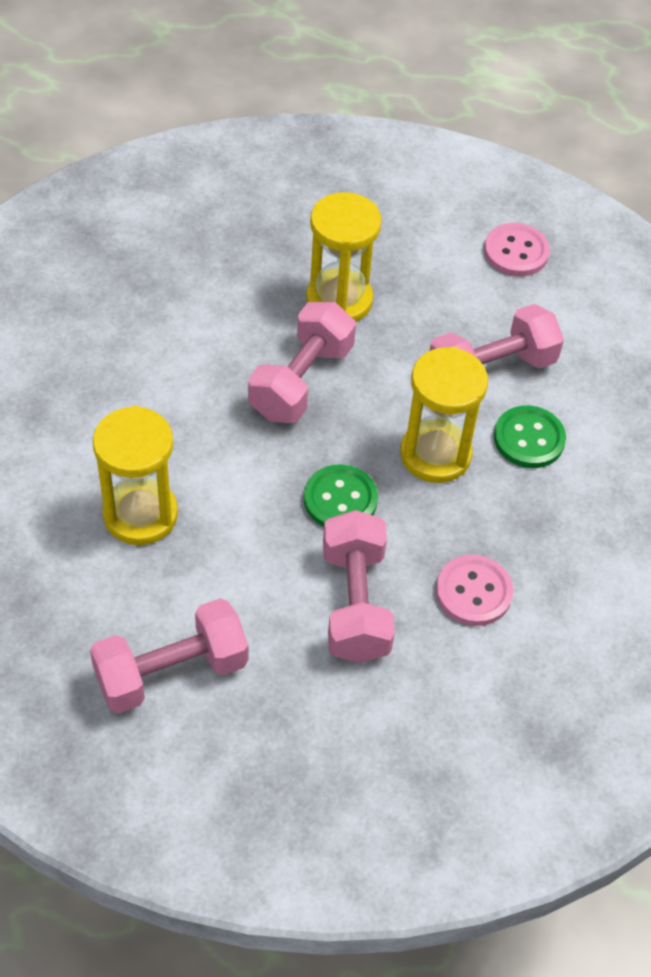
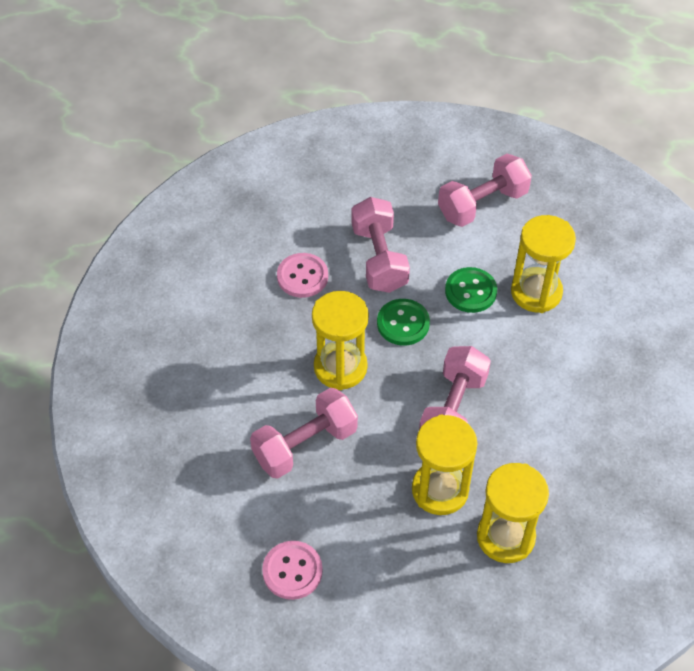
camera: 175 degrees right, 0 degrees up
(278, 247) = (505, 537): none -> yellow hourglass
(529, 439) = (271, 391): green button -> green button (470, 291)

